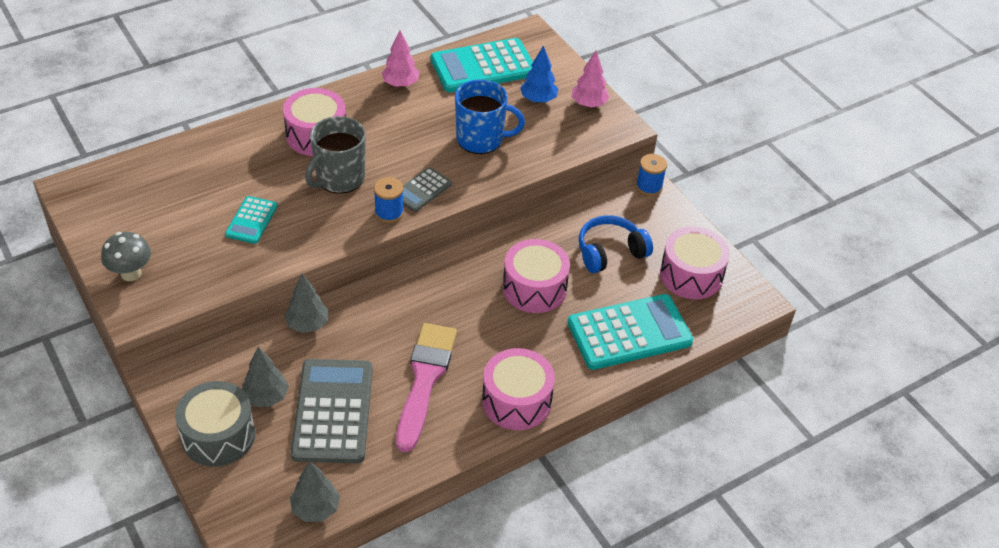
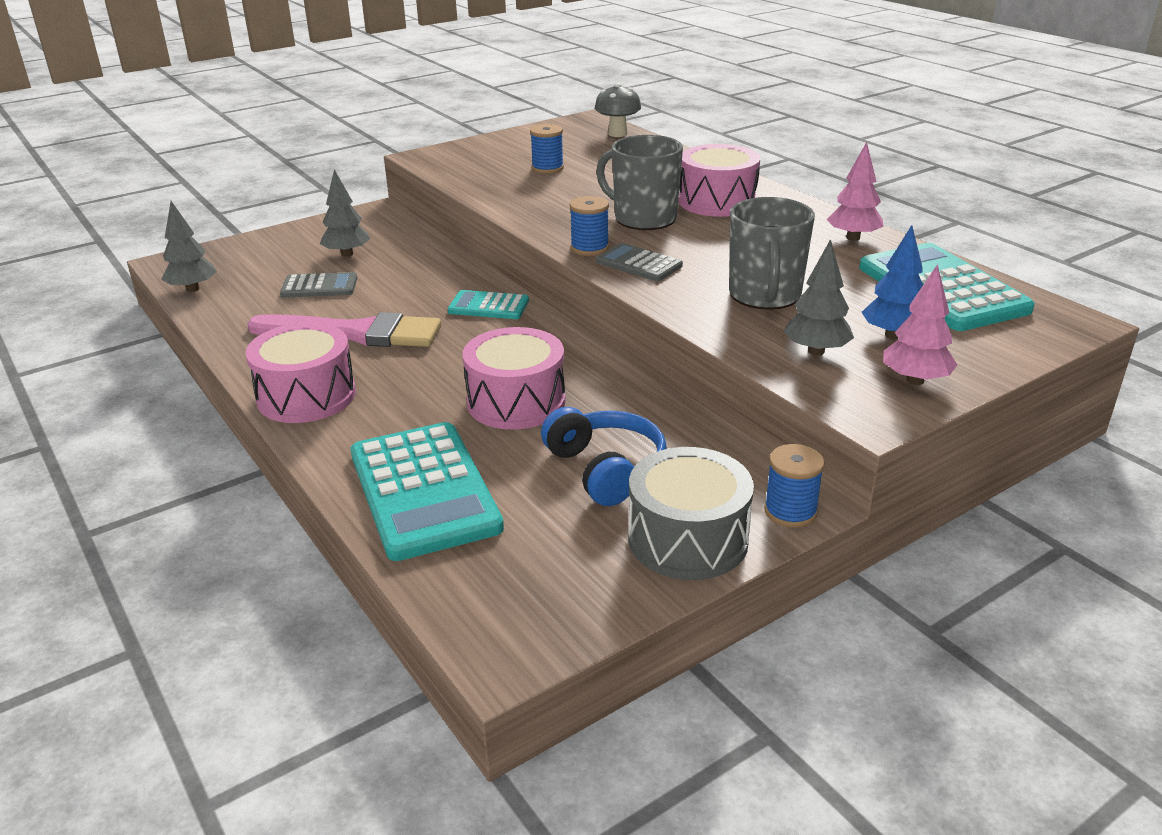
camera: 90 degrees right, 15 degrees down
(131, 273) = (476, 150): grey mushroom -> grey mushroom (617, 134)
(204, 225) = (547, 168): none -> blue spool
(218, 435) = (303, 239): grey drum -> grey drum (688, 539)
(251, 220) = (559, 185): turquoise calculator -> turquoise calculator (488, 306)
(307, 324) = (448, 264): grey tree -> grey tree (816, 351)
(332, 411) = (319, 286): grey calculator -> grey calculator, size x0.52
(481, 139) = (764, 295): blue mug -> grey mug
(691, 275) = (564, 563): pink drum -> none

